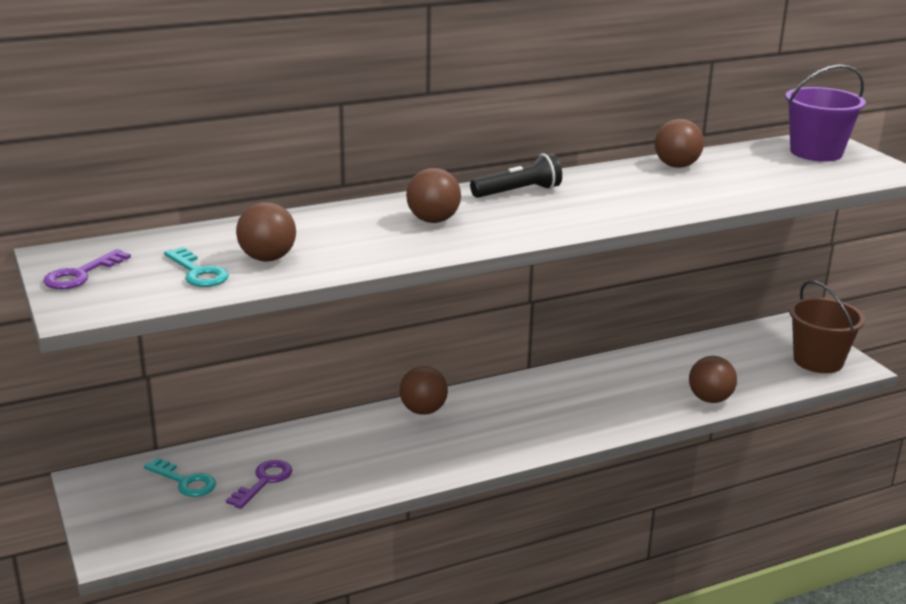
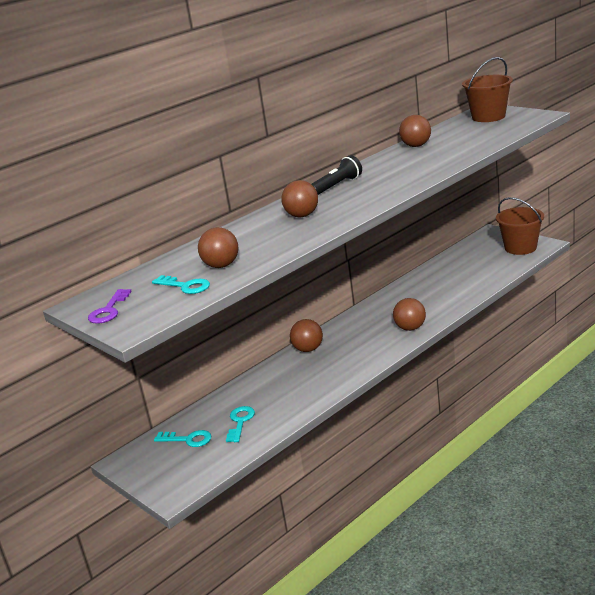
camera: 15 degrees left, 0 degrees up
(264, 481) = (240, 422): purple key -> turquoise key
(710, 399) = (475, 288): brown ball -> brown ball (410, 328)
(816, 152) = (488, 117): purple bucket -> brown bucket

